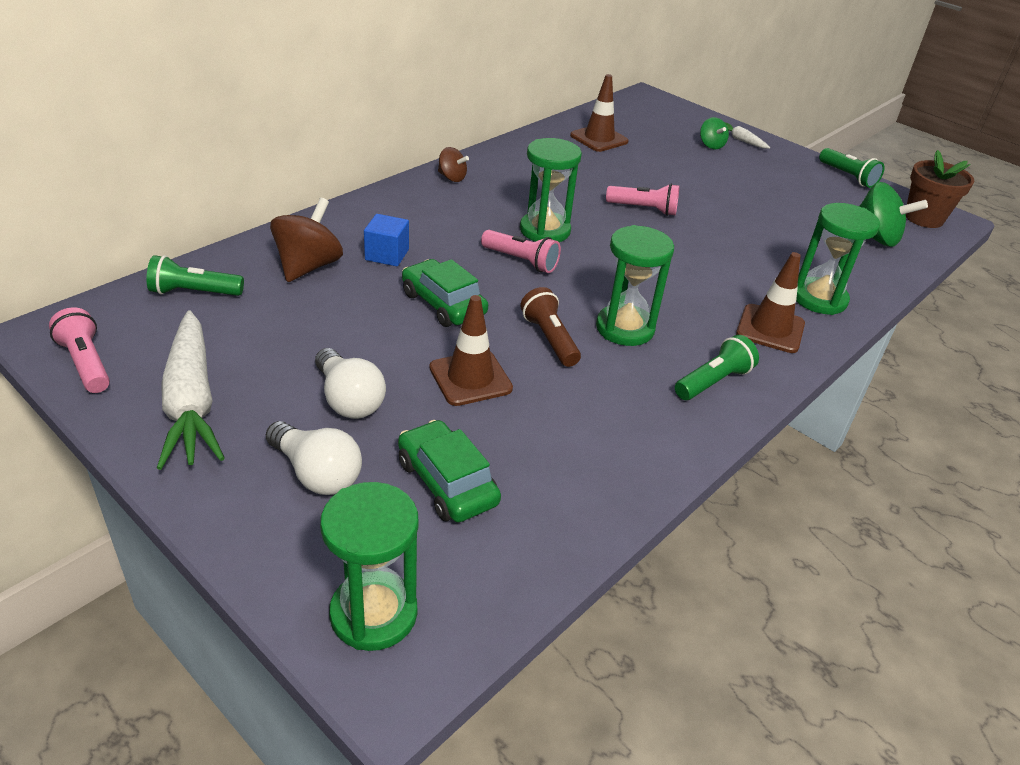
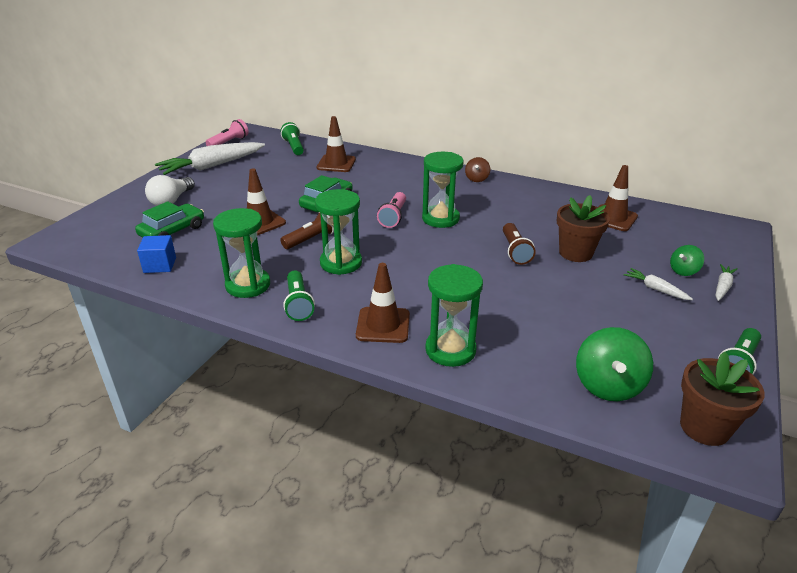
camera: 75 degrees right, 5 degrees down
(308, 266) = (336, 164): brown spinning top -> brown traffic cone
(348, 399) = (227, 196): white light bulb -> none
(373, 613) = (86, 230): green hourglass -> green hourglass (248, 285)
(387, 255) = (365, 179): blue cube -> blue cube (160, 265)
(644, 209) = (515, 251): pink flashlight -> brown flashlight
(660, 180) = (575, 253): none -> brown flower pot
(713, 381) = (298, 304): green flashlight -> green flashlight turned 45 degrees clockwise
(737, 167) = (655, 289): none -> white carrot

